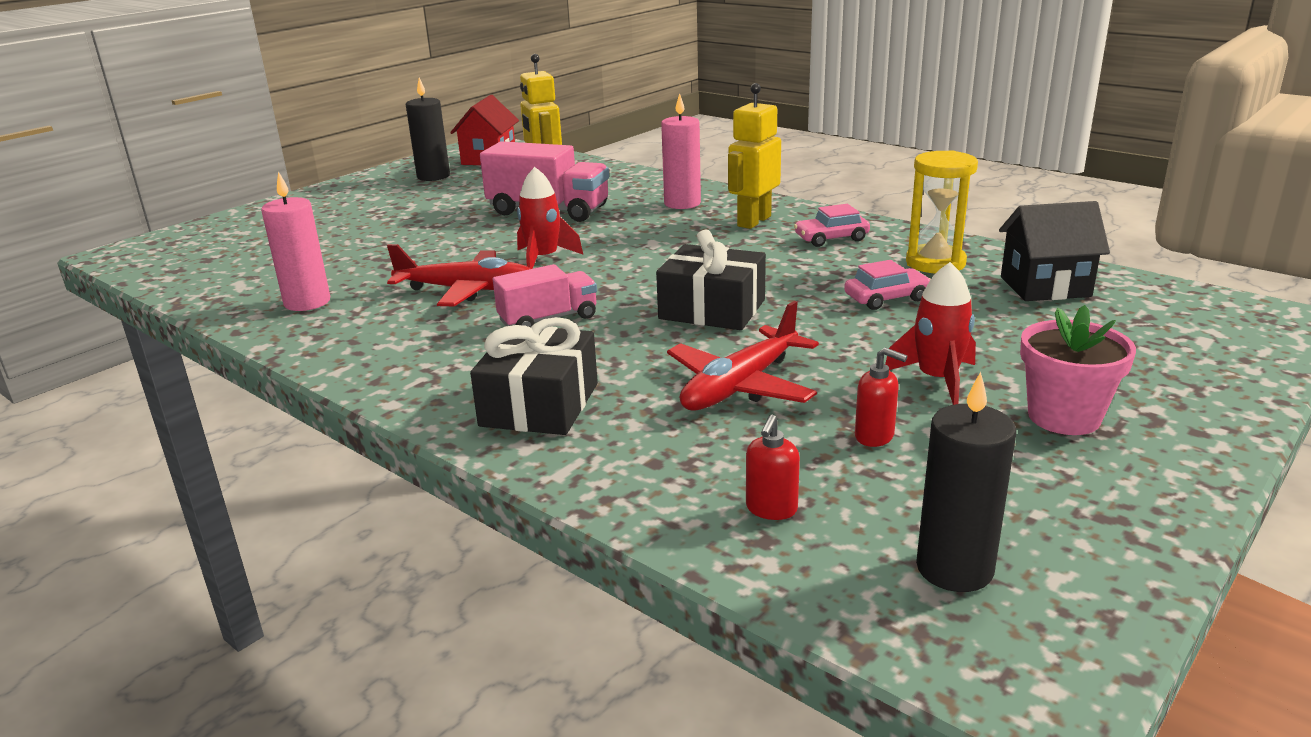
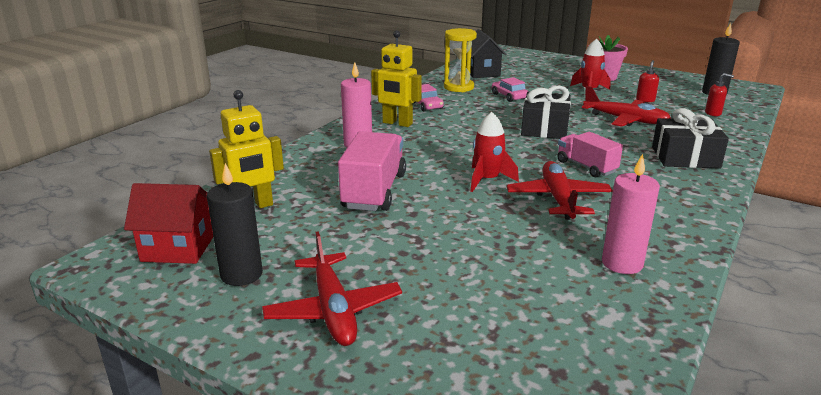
camera: 100 degrees left, 0 degrees up
(358, 200) = (333, 310): none -> red plane

